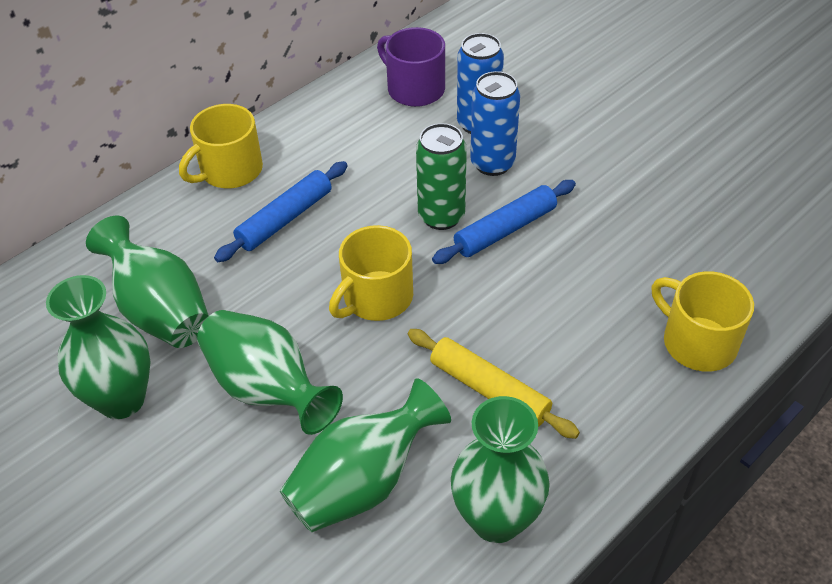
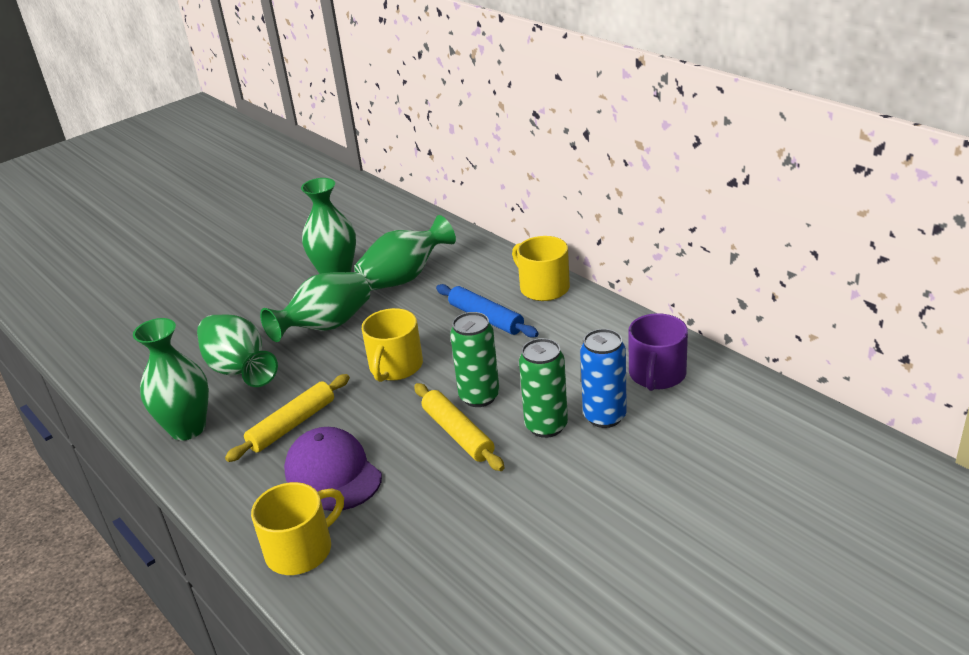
camera: 95 degrees right, 15 degrees down
(376, 297) = (395, 367): yellow mug -> yellow mug turned 120 degrees counterclockwise
(414, 89) = (657, 375): purple mug -> purple mug turned 150 degrees clockwise
(492, 163) = (546, 426): blue can -> green can
(505, 230) = (457, 434): blue rolling pin -> yellow rolling pin
(576, 332) = (333, 473): none -> purple cap

